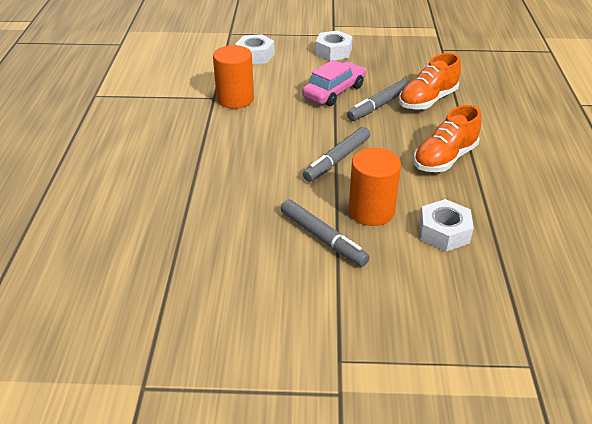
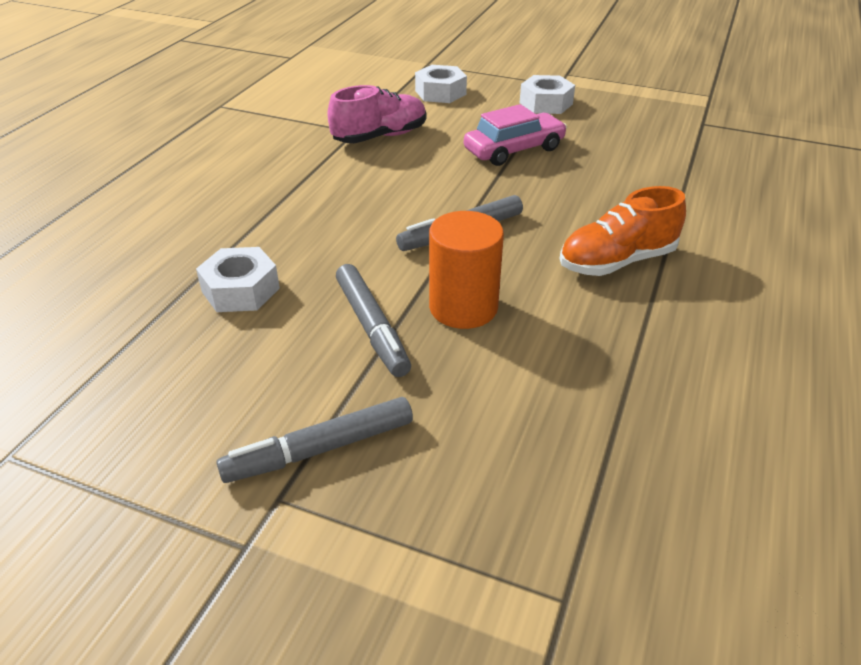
camera: 20 degrees right, 0 degrees up
(235, 99) = (380, 137): orange cylinder -> pink shoe
(379, 105) = (565, 177): grey marker -> grey marker (320, 449)
(427, 100) = (640, 182): orange shoe -> none
(444, 232) = (551, 360): white nut -> white nut (241, 290)

